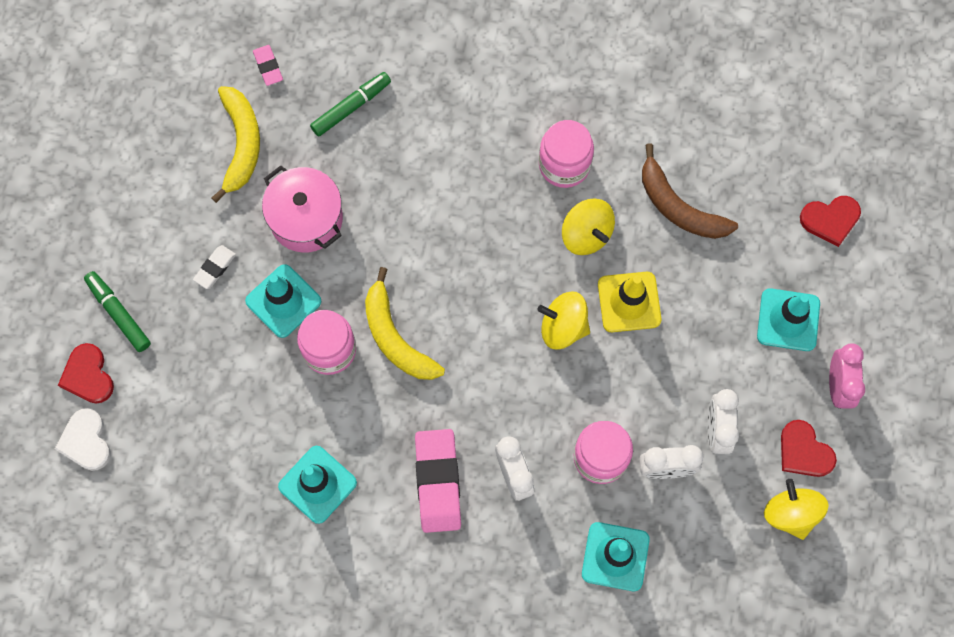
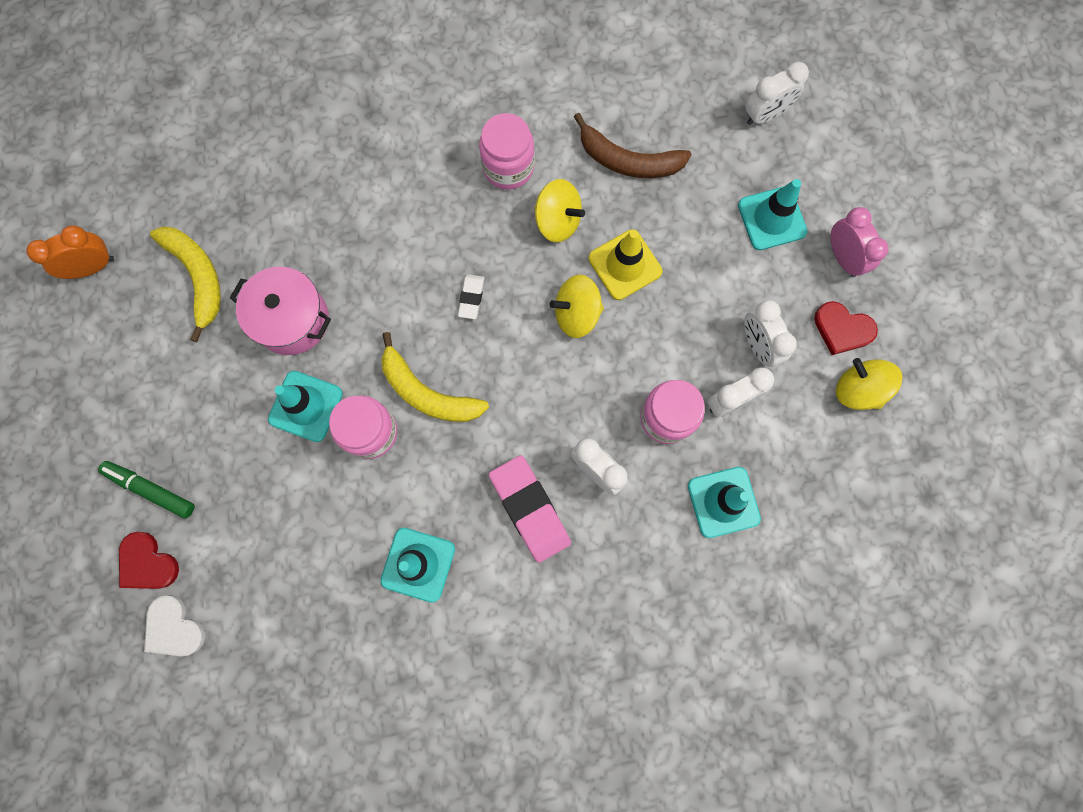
camera: 25 degrees left, 5 degrees up
(155, 95) = (93, 267): none -> orange clock
(215, 268) = (226, 404): white eraser -> white eraser (471, 298)
(268, 67) = (191, 194): pink eraser -> none
(351, 107) = (287, 199): green marker -> none
(830, 220) = (765, 115): red heart -> white clock

